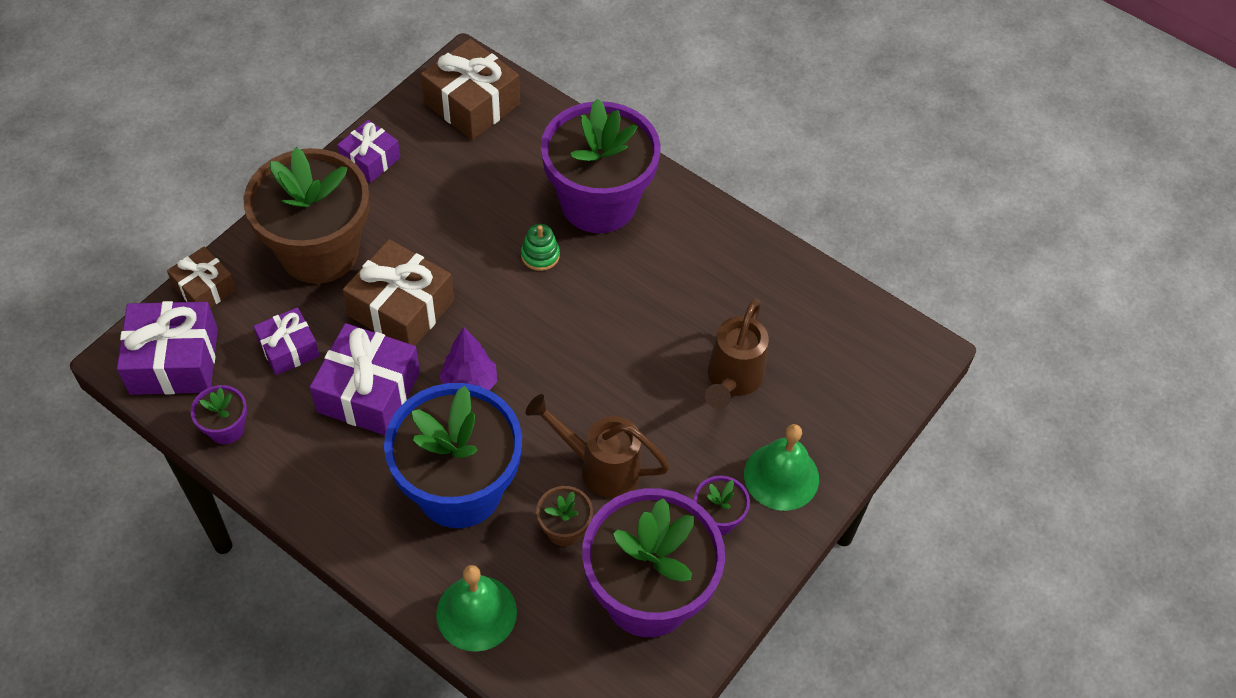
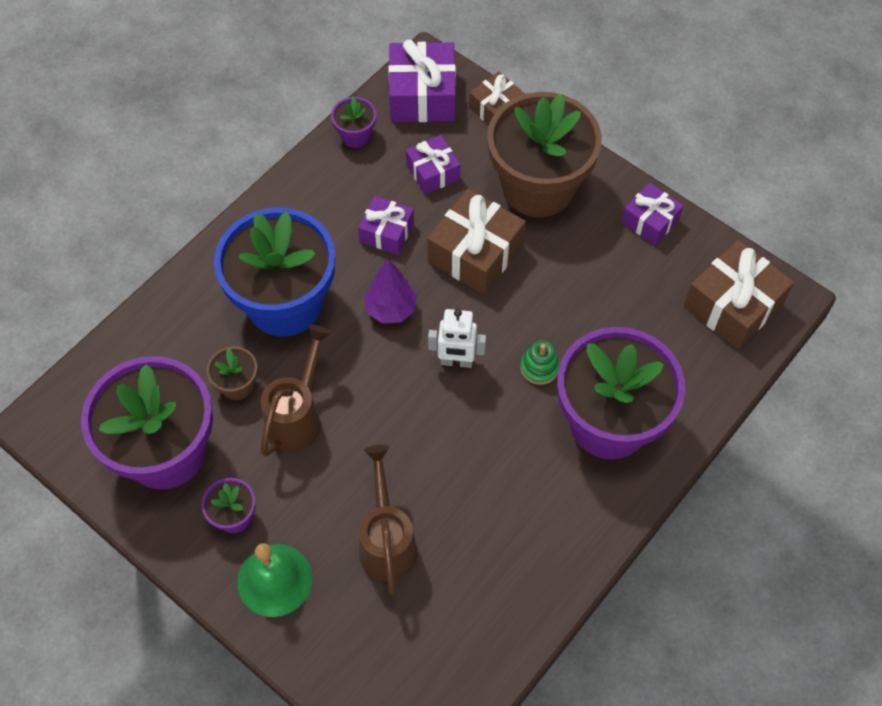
camera: 95 degrees right, 5 degrees up
(368, 392) = (386, 232): purple gift -> purple gift, size x0.60
(476, 613) = (168, 318): green bell -> none
(533, 325) = (456, 361): none -> white robot
(732, 380) = (387, 541): brown watering can -> brown watering can turned 60 degrees clockwise

